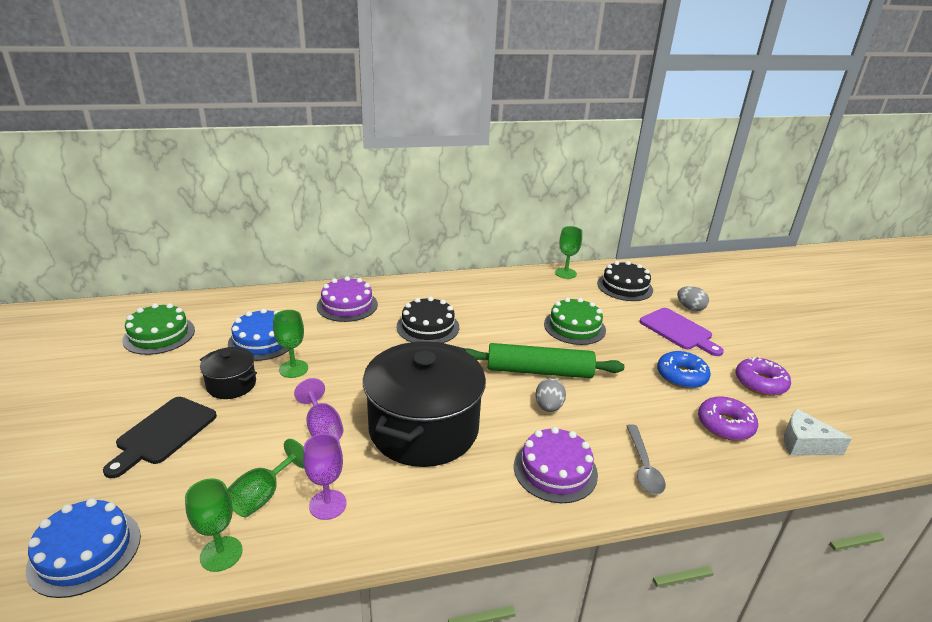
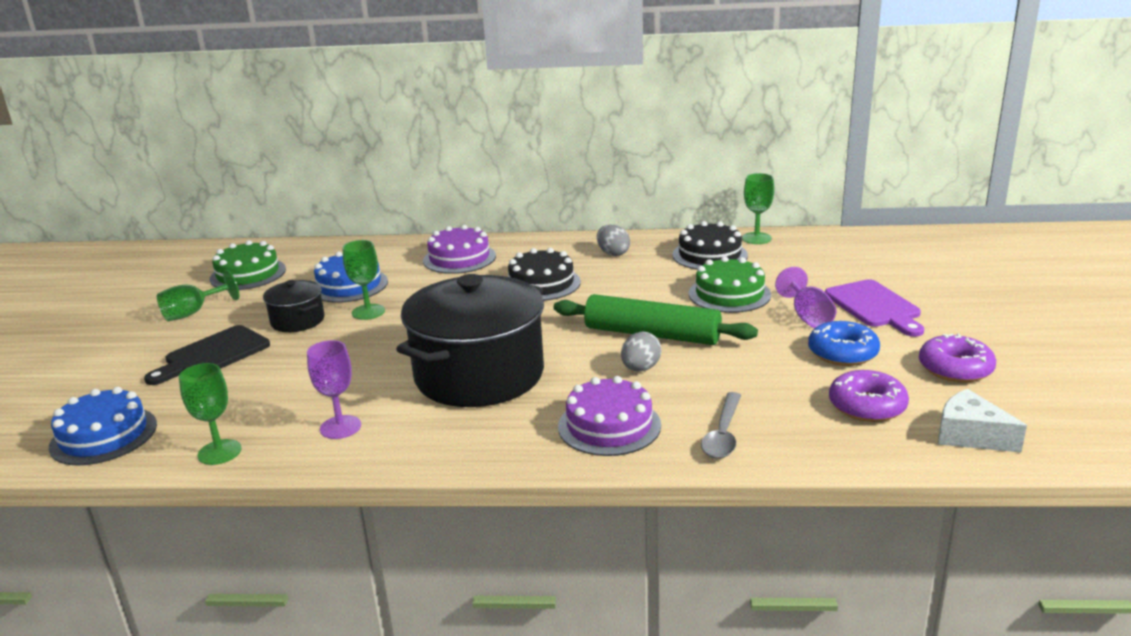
camera: 20 degrees right, 5 degrees down
(263, 496) = (281, 413): green goblet -> green goblet (193, 313)
(322, 428) = (370, 365): purple goblet -> purple goblet (808, 316)
(624, 287) = (831, 256): black cake -> black cake (709, 255)
(690, 308) = (911, 283): grey egg -> grey egg (613, 253)

